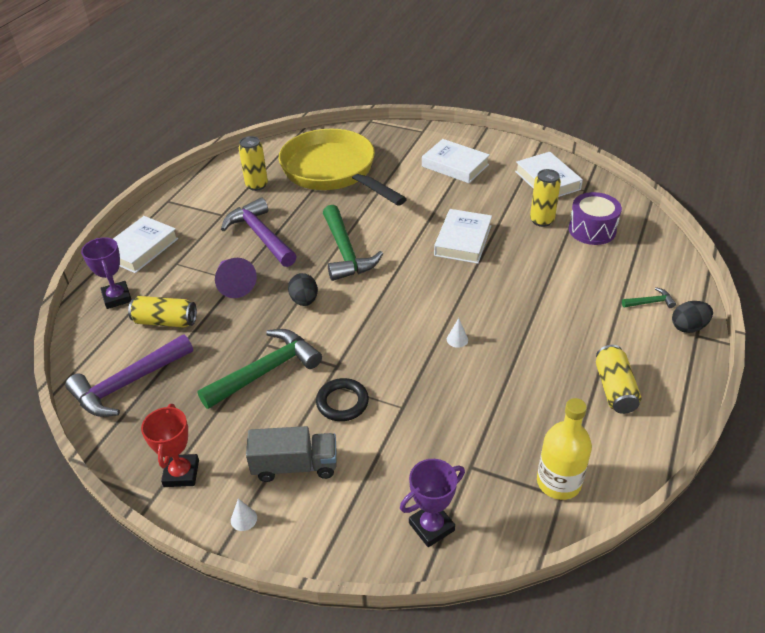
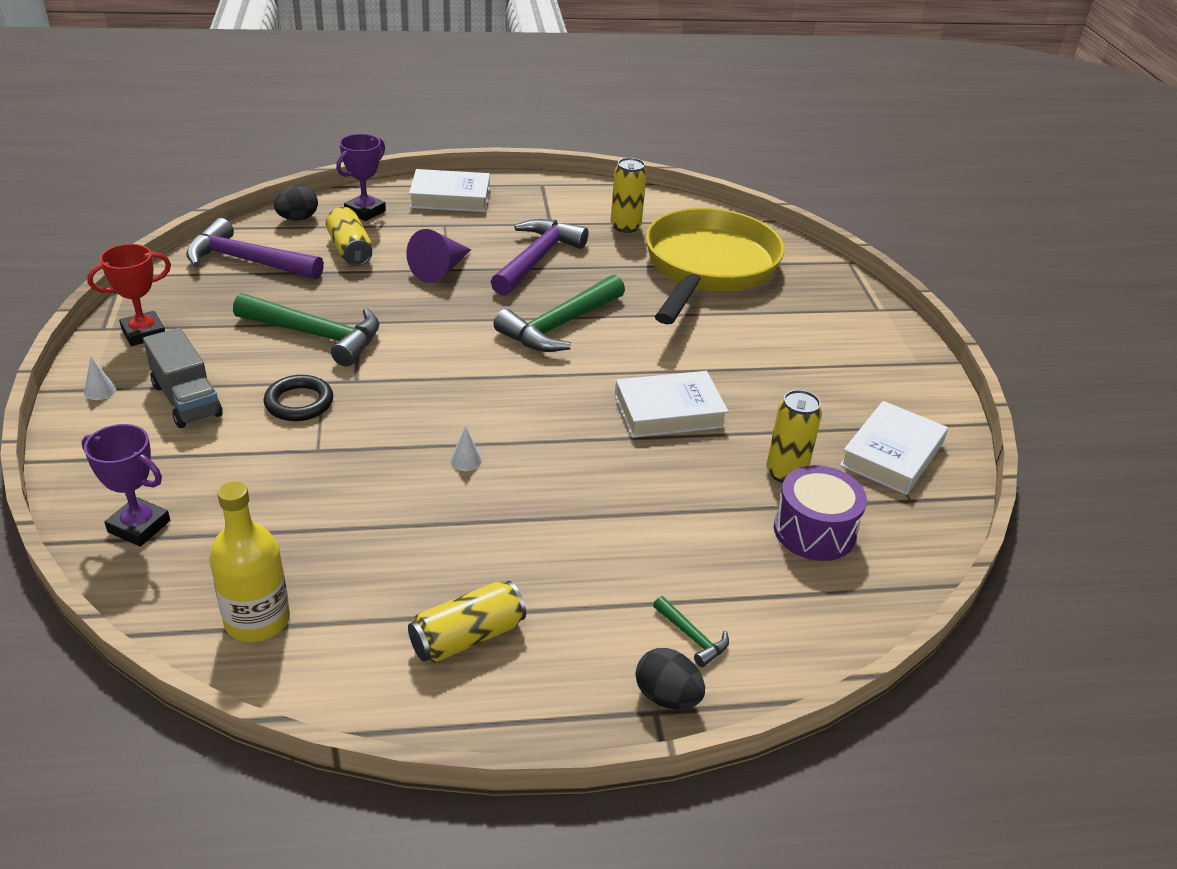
camera: 55 degrees right, 5 degrees down
(304, 300) = (449, 324): black egg -> black egg (298, 218)
(455, 165) = (830, 358): white book -> none

